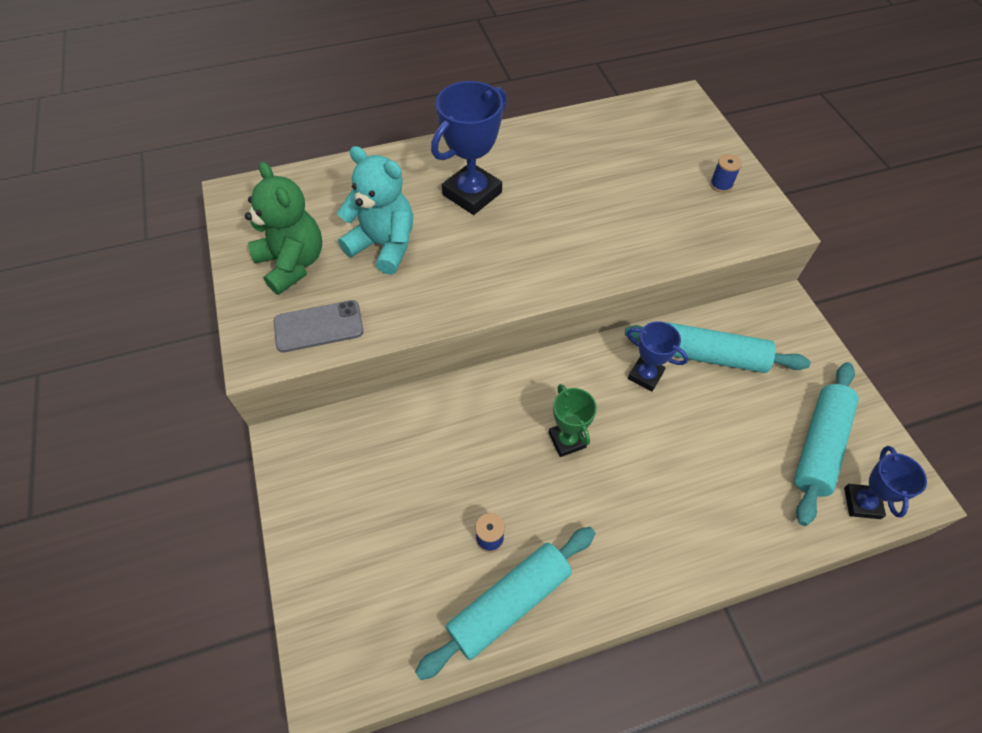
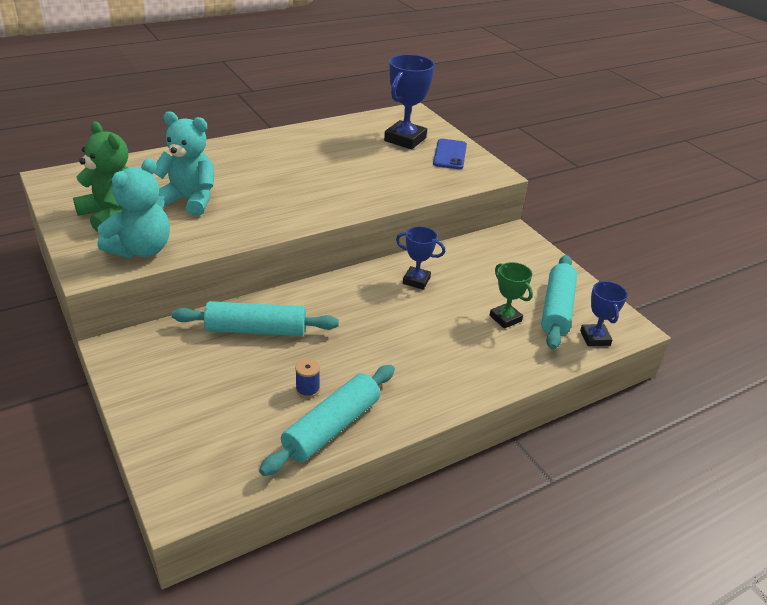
camera: 15 degrees left, 20 degrees down
(318, 326) = (141, 249): grey phone -> turquoise teddy bear
(472, 194) = (257, 168): blue trophy -> blue trophy (405, 139)
(567, 440) = (361, 324): green trophy -> green trophy (505, 318)
(710, 356) = (464, 266): turquoise rolling pin -> turquoise rolling pin (256, 330)
(721, 185) = (450, 154): blue spool -> blue phone

